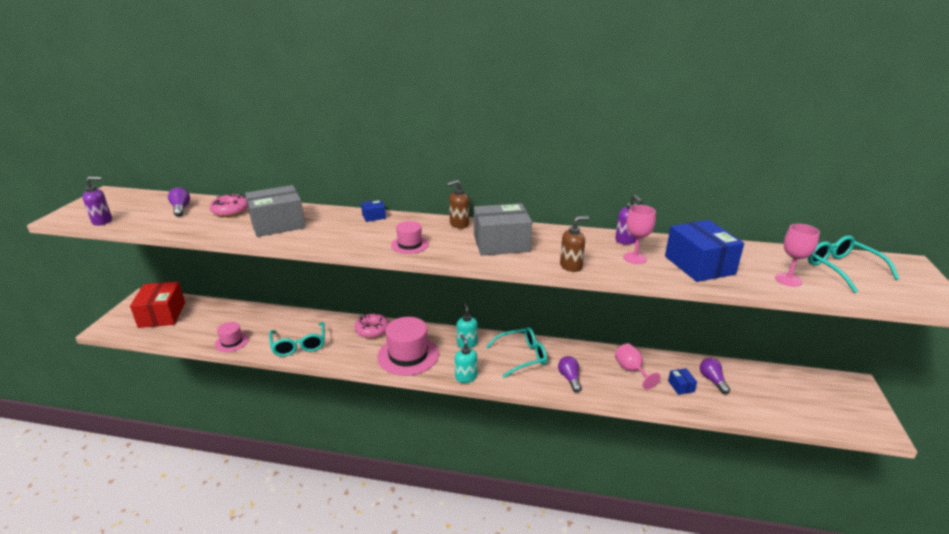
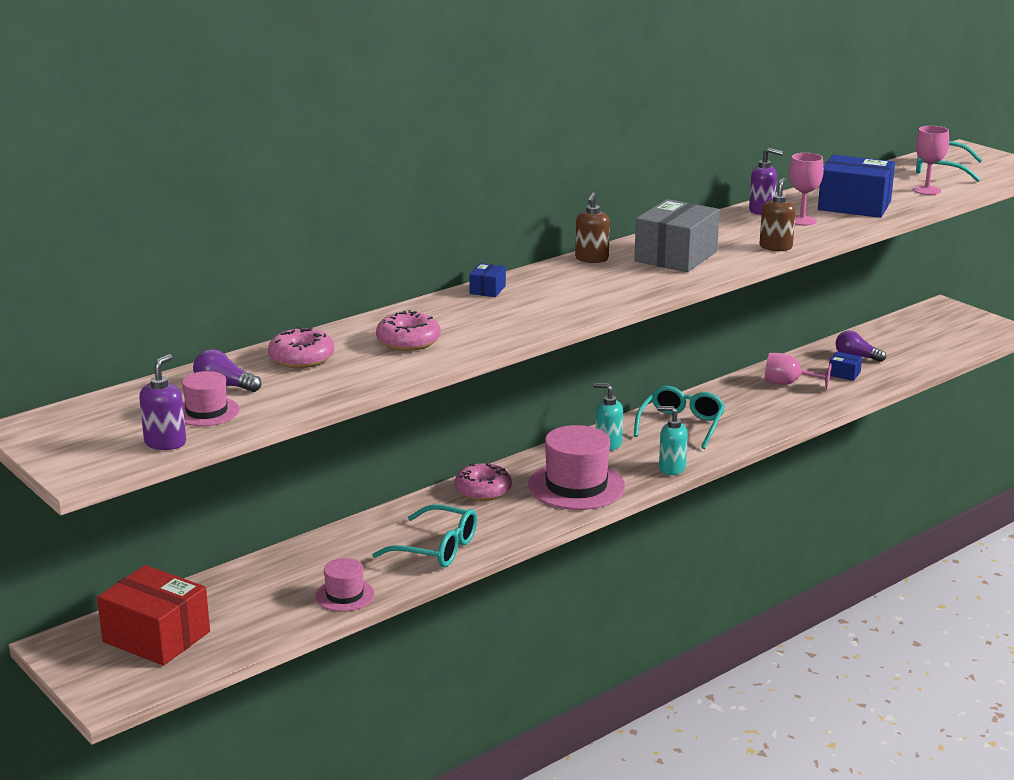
camera: 50 degrees left, 5 degrees down
(278, 224) = (408, 341): grey box -> pink donut
(409, 245) = (603, 293): pink hat -> pink hat (206, 412)
(569, 378) = (756, 417): purple light bulb -> none

